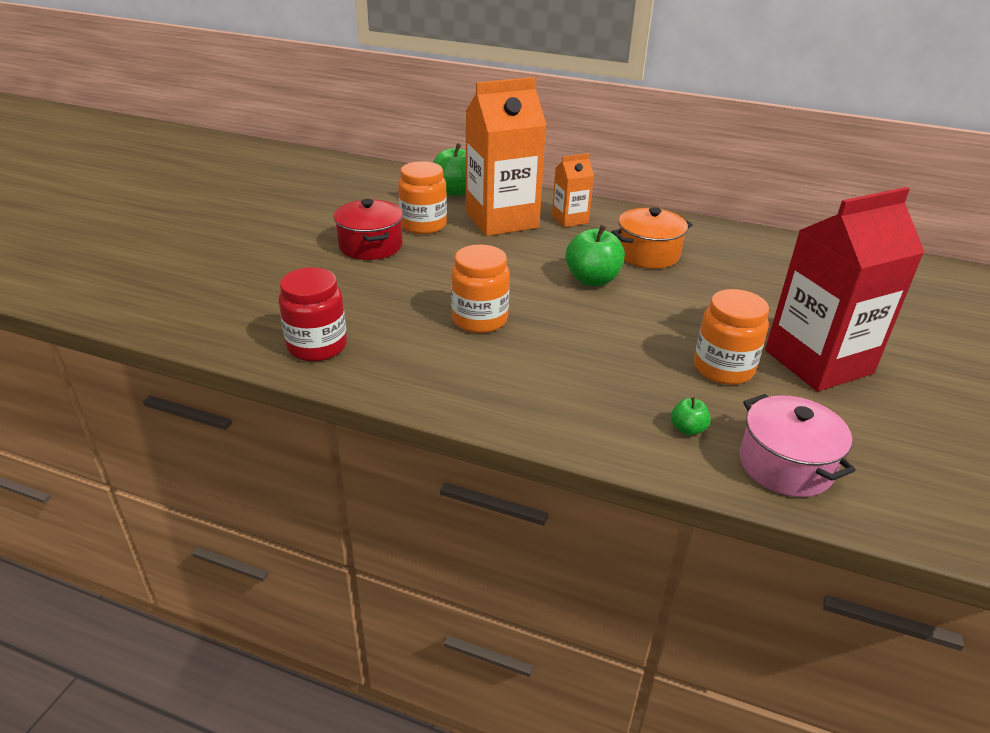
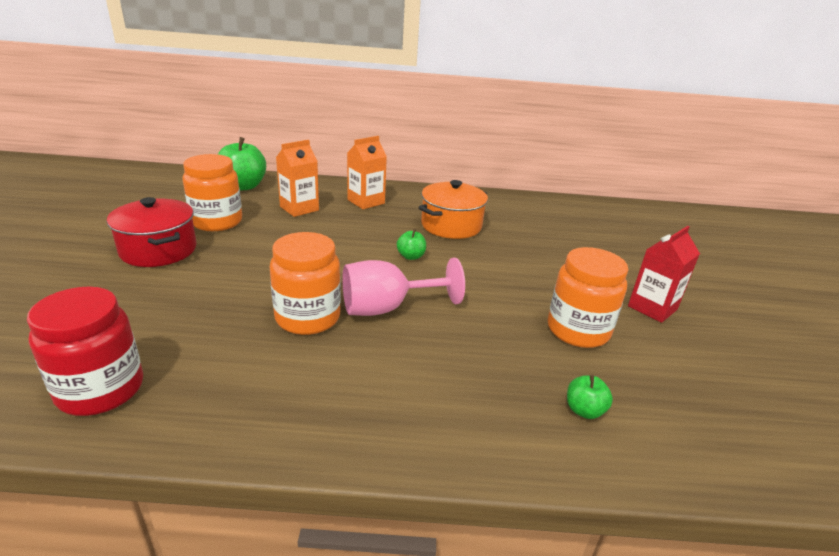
camera: 20 degrees left, 5 degrees down
(501, 220) = (299, 208): orange carton -> orange carton, size x0.49
(551, 322) = (387, 308): none -> pink goblet
(592, 280) = (411, 256): green apple -> green apple, size x0.50
(785, 465) = (700, 433): pink pot -> none
(818, 362) = (652, 308): red carton -> red carton, size x0.49

